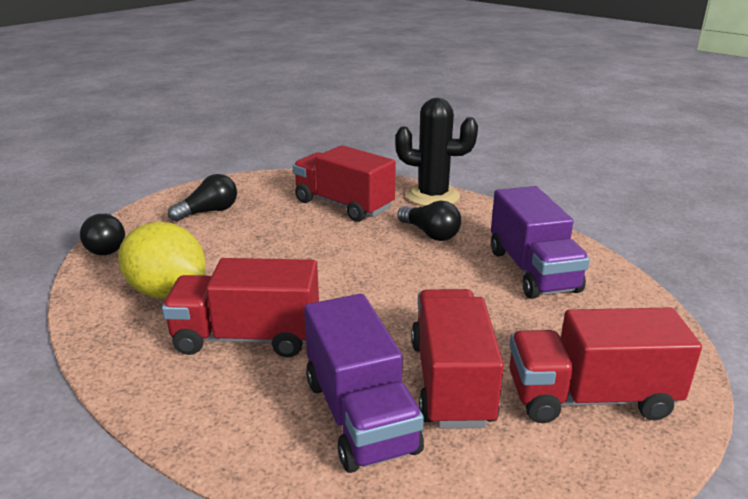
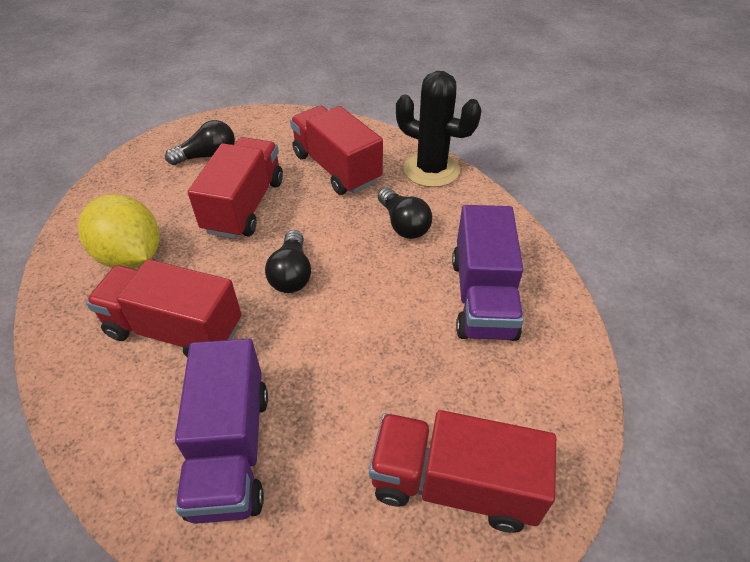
camera: 15 degrees right, 20 degrees up
(107, 246) = (103, 187): black light bulb -> black light bulb (291, 274)
(451, 382) = (330, 430): red truck -> red truck (244, 206)

